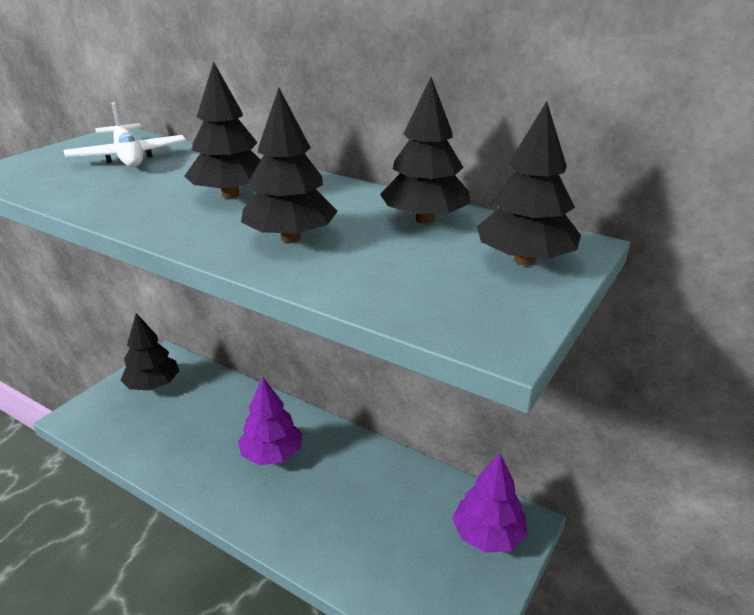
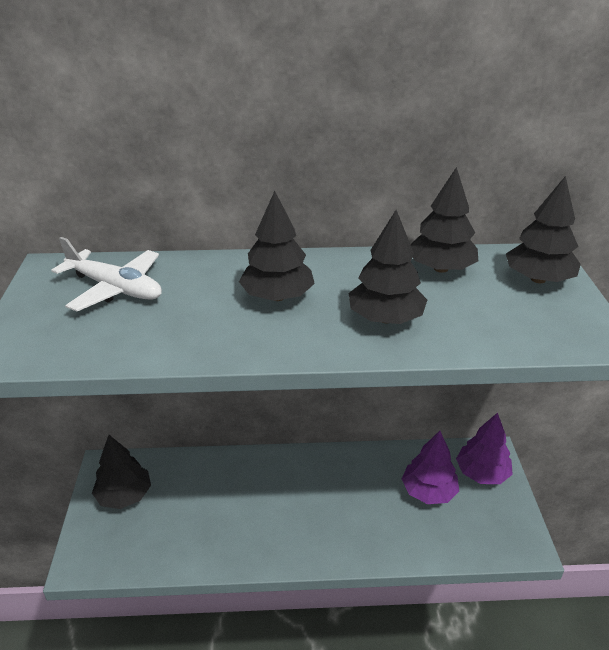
camera: 35 degrees left, 5 degrees up
(272, 454) = (291, 498): purple tree -> purple tree (428, 491)

